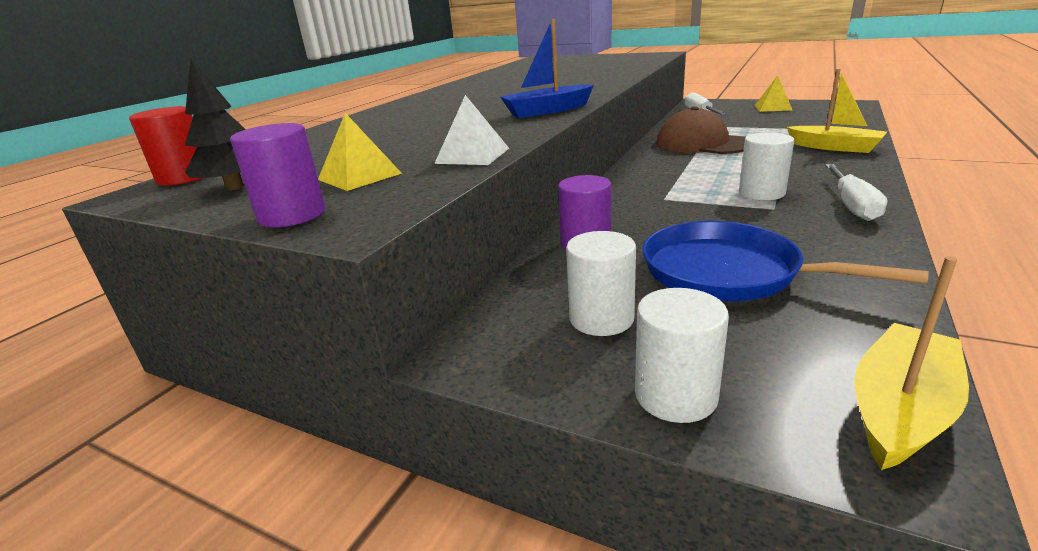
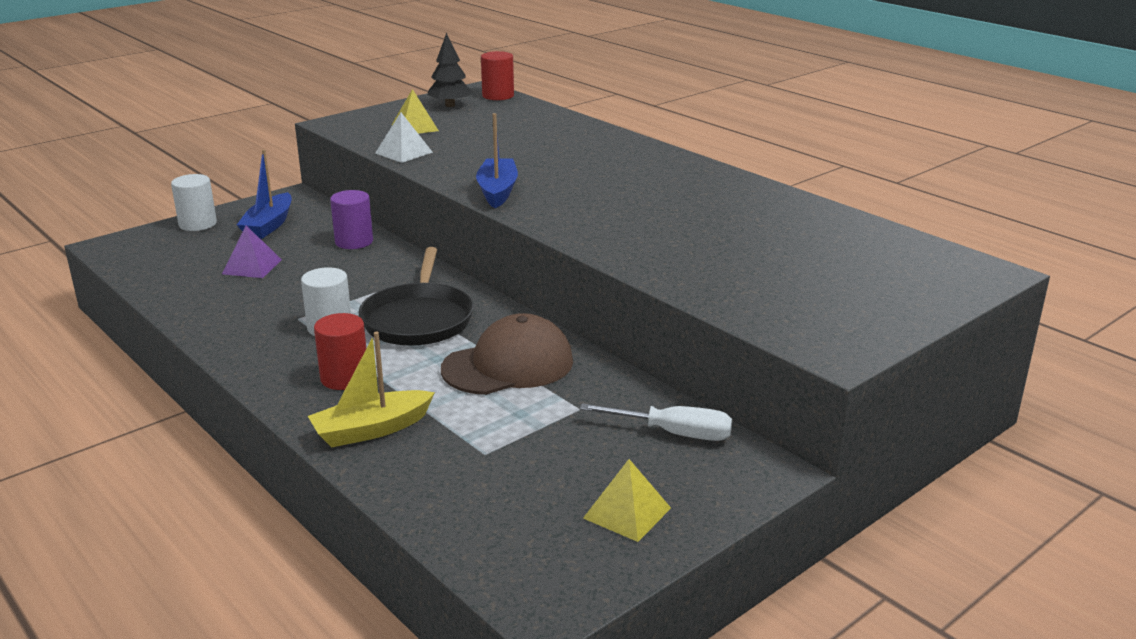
camera: 110 degrees right, 0 degrees up
(292, 215) = (372, 114): purple cylinder -> none
(601, 318) = (269, 225): white cylinder -> blue boat
(692, 175) = (418, 319): none -> black pan
(728, 272) = (252, 266): blue pan -> purple pyramid
(807, 168) = (344, 378): none -> red cylinder
(852, 205) = (249, 348): white screwdriver -> none
(900, 410) = (120, 256): yellow boat -> none

